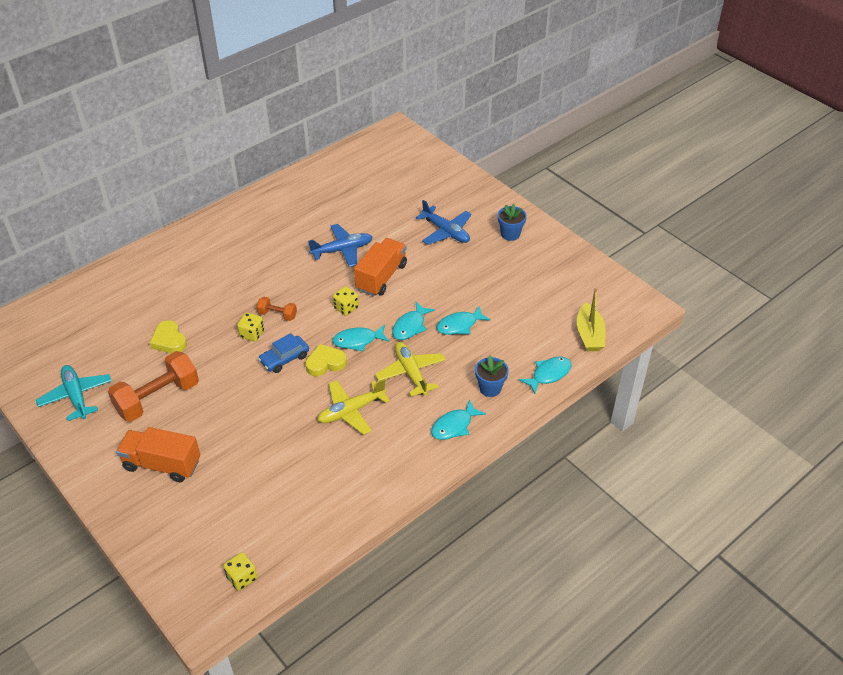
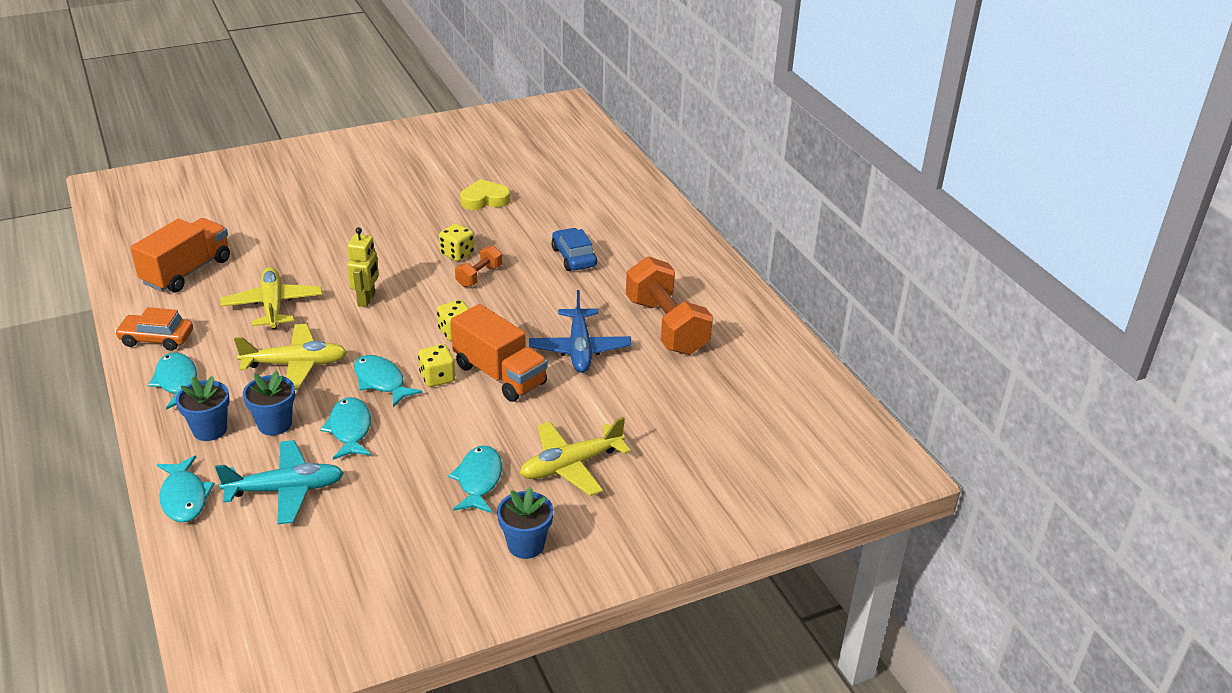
camera: 105 degrees right, 10 degrees down
(76, 396) = (439, 143): turquoise plane -> turquoise plane (286, 490)
(158, 398) = (399, 186): orange dumbbell -> orange dumbbell (666, 326)
(162, 464) = (305, 181): orange truck -> orange truck (187, 271)
(242, 578) = (125, 208): yellow dice -> yellow dice (437, 377)
(284, 359) = (397, 271): blue car -> blue car (573, 257)
(325, 363) = (367, 299): yellow heart -> yellow robot
(358, 341) = (387, 331): turquoise fish -> turquoise fish (479, 480)
(415, 460) = (156, 339): none -> orange car
(446, 232) = (571, 465): blue plane -> yellow plane
(471, 360) = (274, 424): none -> blue flower pot
(589, 335) = (224, 573): yellow boat -> none

